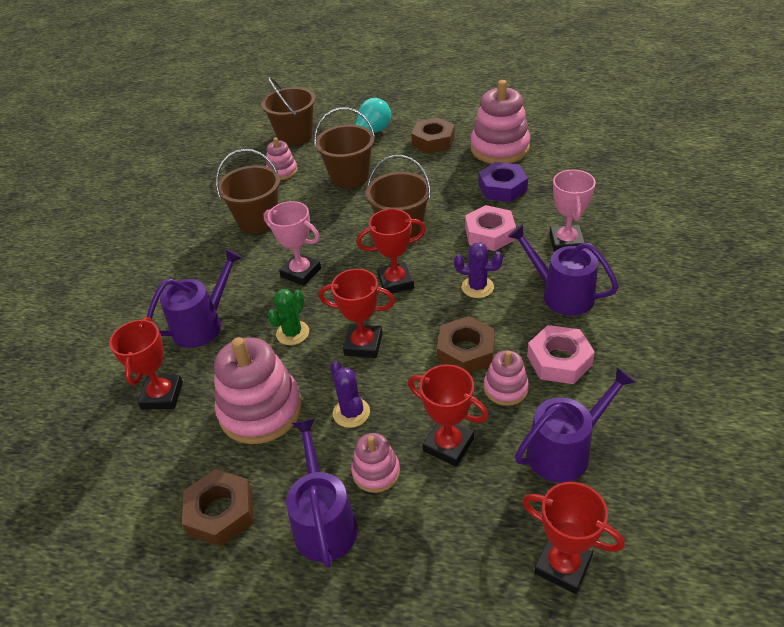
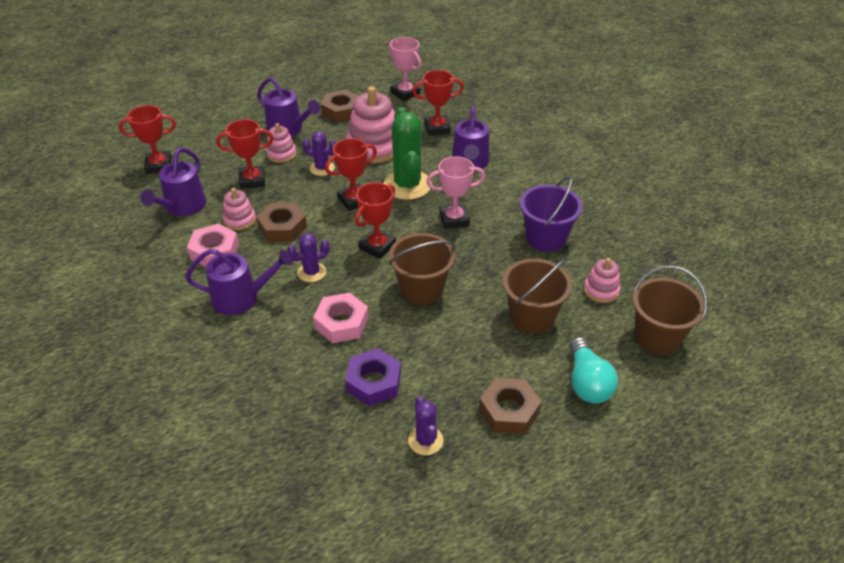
camera: 135 degrees right, 0 degrees up
(162, 395) = (437, 128): red trophy -> red trophy turned 60 degrees counterclockwise
(258, 220) = (546, 238): brown bucket -> purple bucket
(292, 333) = (407, 185): green cactus -> green cactus, size x1.87
(499, 148) = (425, 440): pink stacking toy -> purple cactus
(566, 242) = (267, 348): pink trophy -> pink trophy (405, 93)

